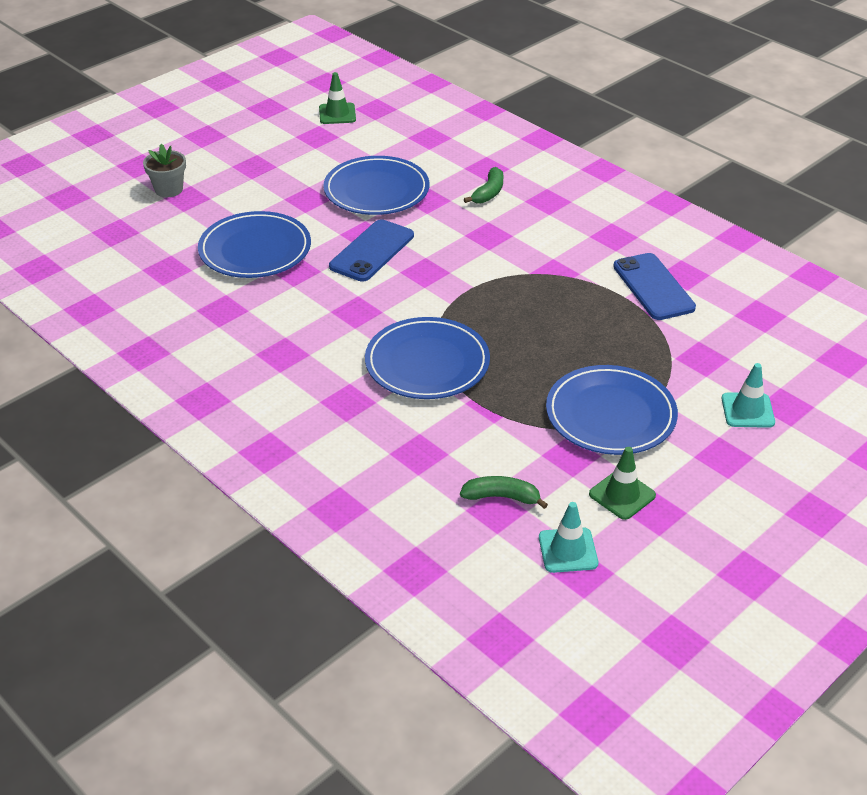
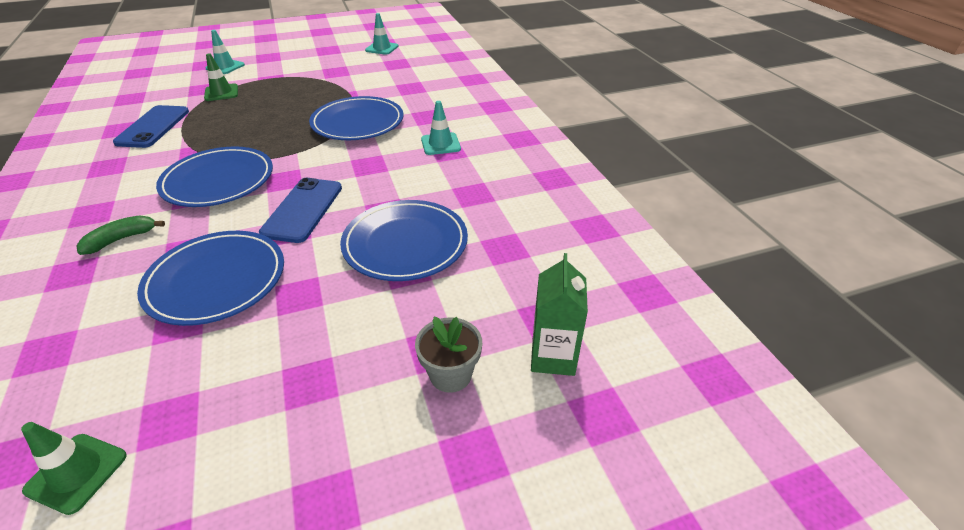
camera: 155 degrees left, 0 degrees up
(104, 213) = (553, 356): none -> green carton
(298, 361) = (440, 144): none -> turquoise traffic cone
(372, 251) = (303, 210): blue phone -> blue phone turned 45 degrees counterclockwise
(501, 497) = (389, 66): green banana -> none
(610, 415) = (292, 79): blue plate -> blue plate (218, 181)
(622, 495) = (333, 56): green traffic cone -> green traffic cone (221, 93)

